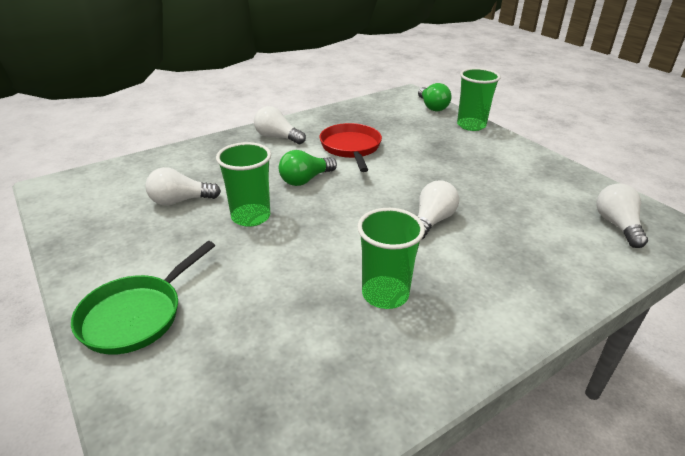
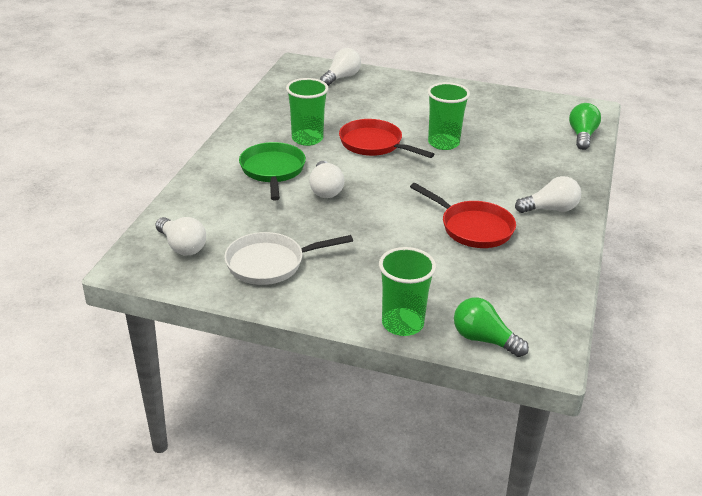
camera: 140 degrees right, 0 degrees up
(136, 315) = (411, 88): green pan -> green pan (273, 171)
(180, 201) = (503, 133): white light bulb -> white light bulb (341, 77)
(305, 180) = (456, 181): green light bulb -> green light bulb (582, 136)
(319, 248) = (374, 144): none -> red pan
(537, 183) = (270, 263): none -> white pan

